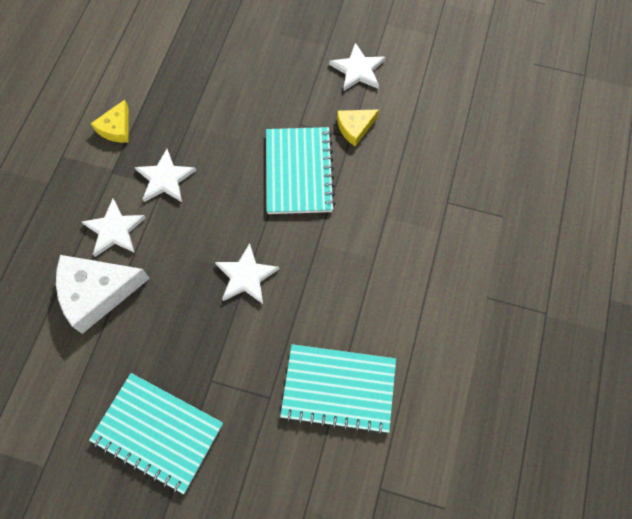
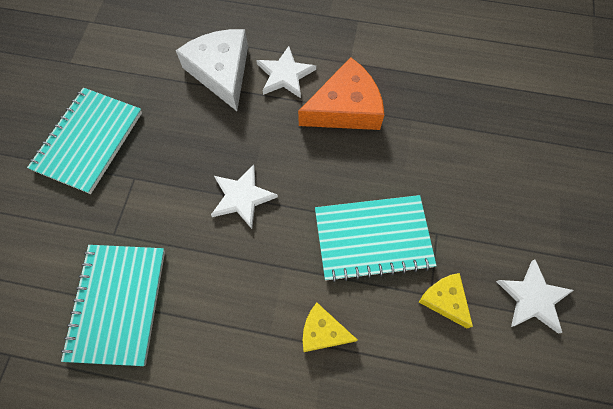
camera: 85 degrees right, 0 degrees up
(116, 128) = (396, 57): yellow cheese -> yellow cheese (323, 331)
(165, 179) = (345, 108): white star -> orange cheese

